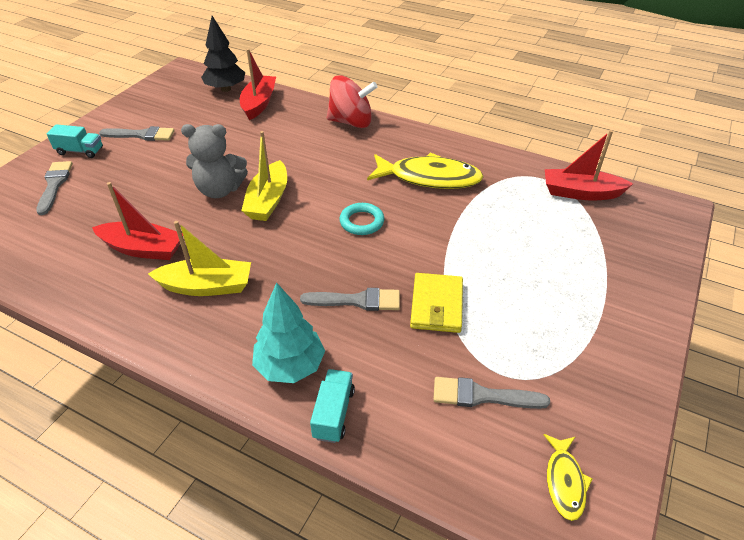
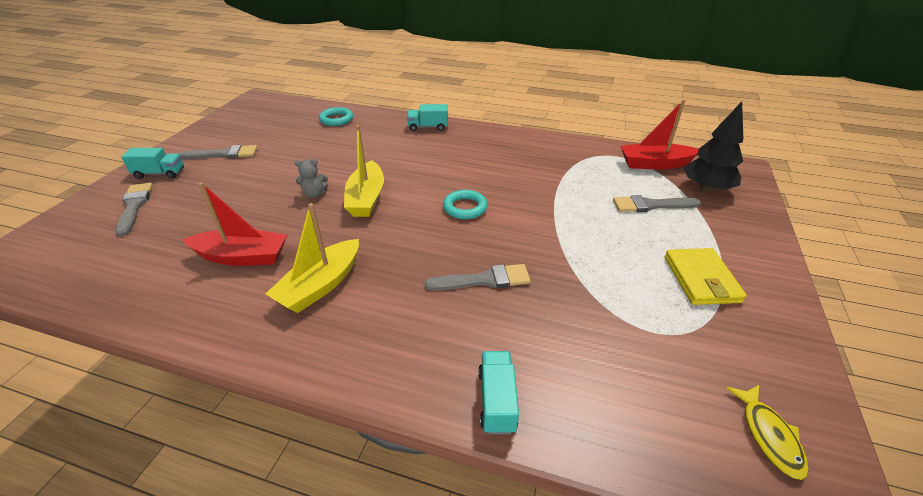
camera: 10 degrees left, 5 degrees down
(207, 286) = (320, 285): yellow boat -> yellow boat turned 135 degrees clockwise
(220, 190) = (314, 194): grey teddy bear -> grey teddy bear, size x0.52
(226, 89) = (301, 111): black tree -> black tree (706, 188)
(259, 103) = (336, 119): red boat -> turquoise ring
(290, 366) = (433, 355): turquoise tree -> none
(351, 122) = (428, 127): red spinning top -> turquoise truck
(429, 178) = (516, 165): yellow fish -> none
(436, 305) = (565, 274): yellow wallet -> yellow wallet (701, 279)
(482, 396) = (646, 357): grey brush -> grey brush (651, 205)

